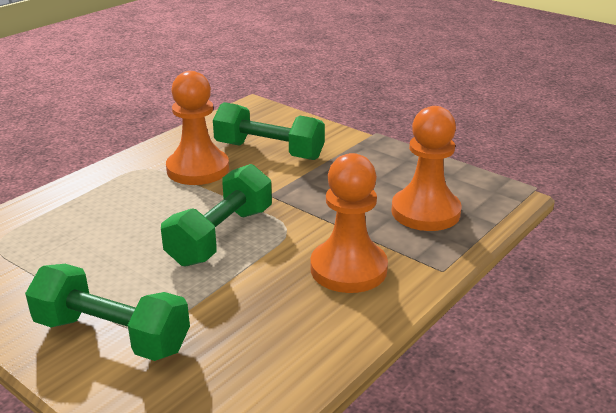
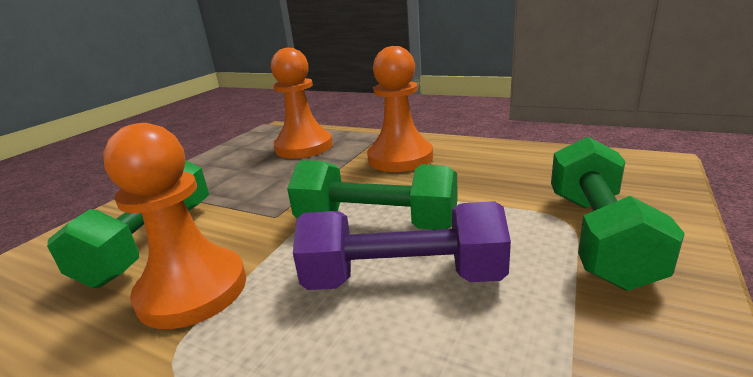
camera: 100 degrees left, 5 degrees down
(145, 237) = (403, 278): none -> purple dumbbell

